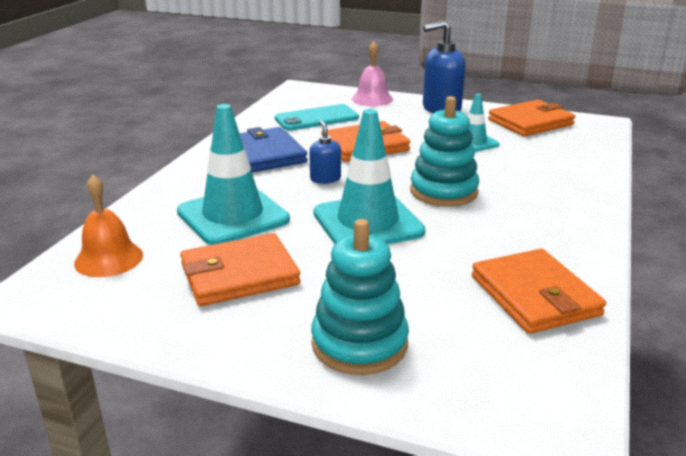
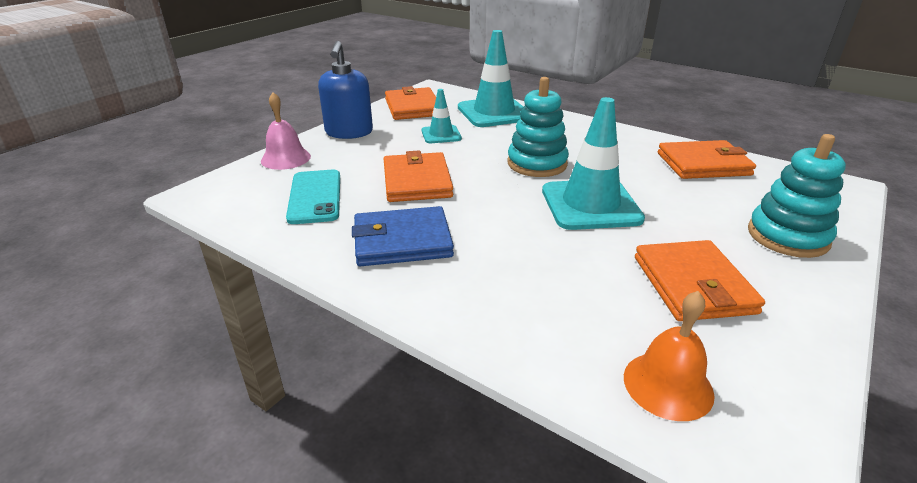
camera: 75 degrees left, 5 degrees up
(233, 216) = (564, 279): turquoise traffic cone -> turquoise traffic cone (494, 113)
(325, 179) = (488, 213): blue soap dispenser -> none

